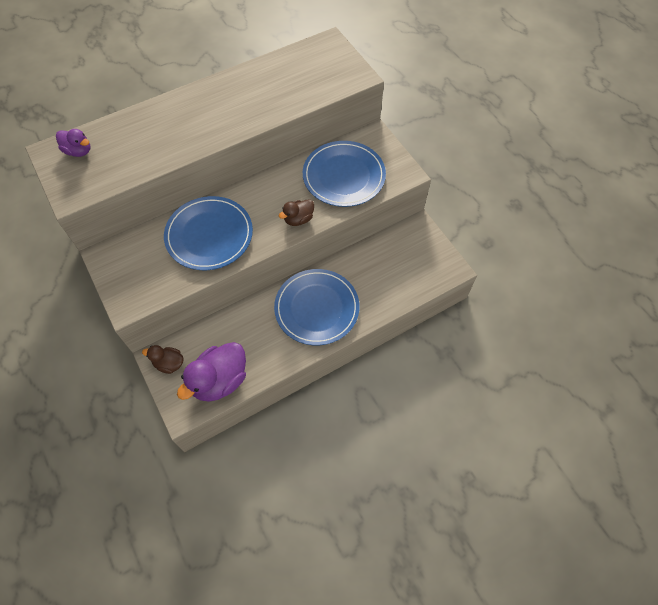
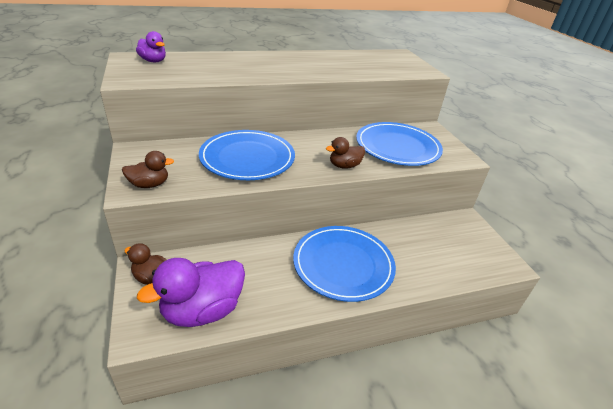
camera: 10 degrees right, 25 degrees down
(139, 294) = (149, 184): none -> brown duck

